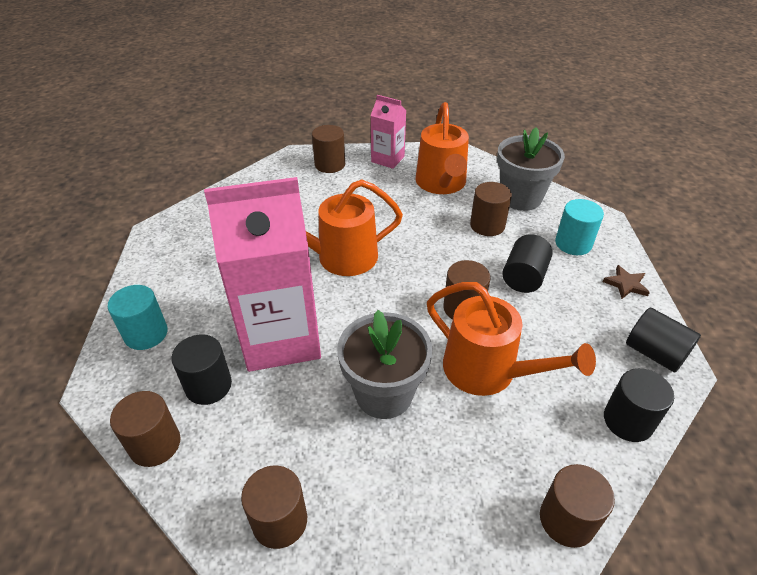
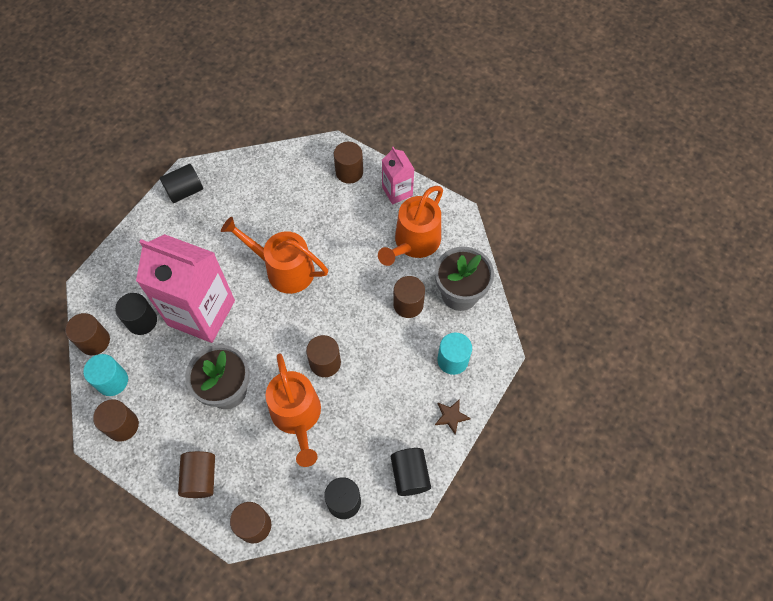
camera: 35 degrees right, 20 degrees up
(146, 334) = (132, 261): turquoise cylinder -> turquoise cylinder (112, 381)
(446, 512) = (200, 478): none -> brown cylinder
(524, 277) = (388, 365): black cylinder -> black cylinder (185, 191)

